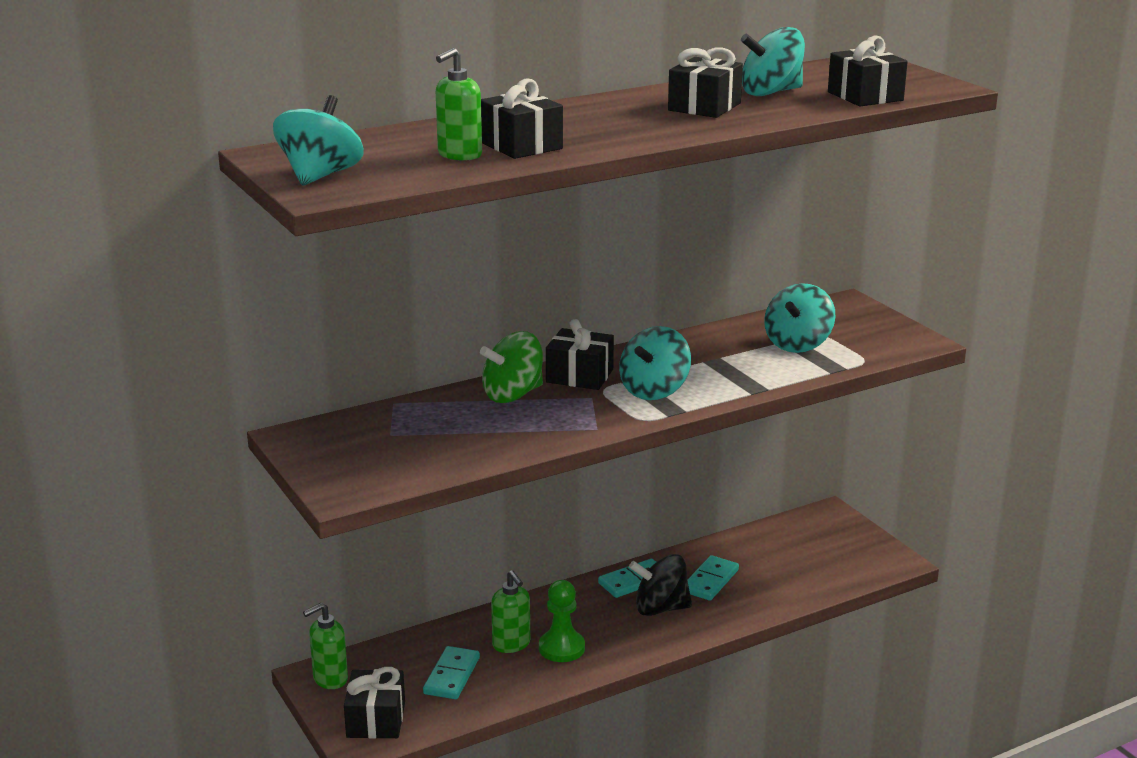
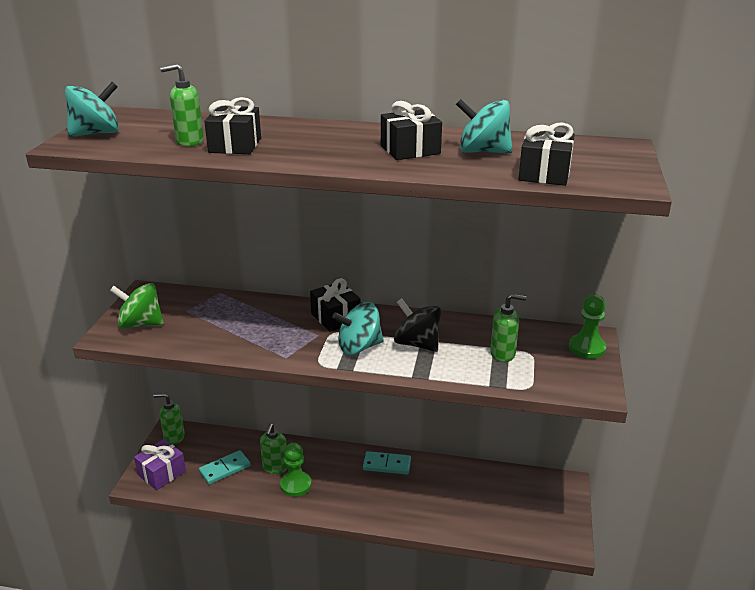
camera: 40 degrees right, 5 degrees up
(376, 720) = (162, 473): black gift -> purple gift
(513, 395) = (281, 314): green spinning top -> green spinning top (140, 324)
(660, 608) = (378, 491): black spinning top -> black spinning top (417, 344)
(710, 581) = (430, 489): turquoise domino -> none
(798, 344) = (503, 354): turquoise spinning top -> green soap dispenser
(859, 312) = (587, 348): none -> green pawn

